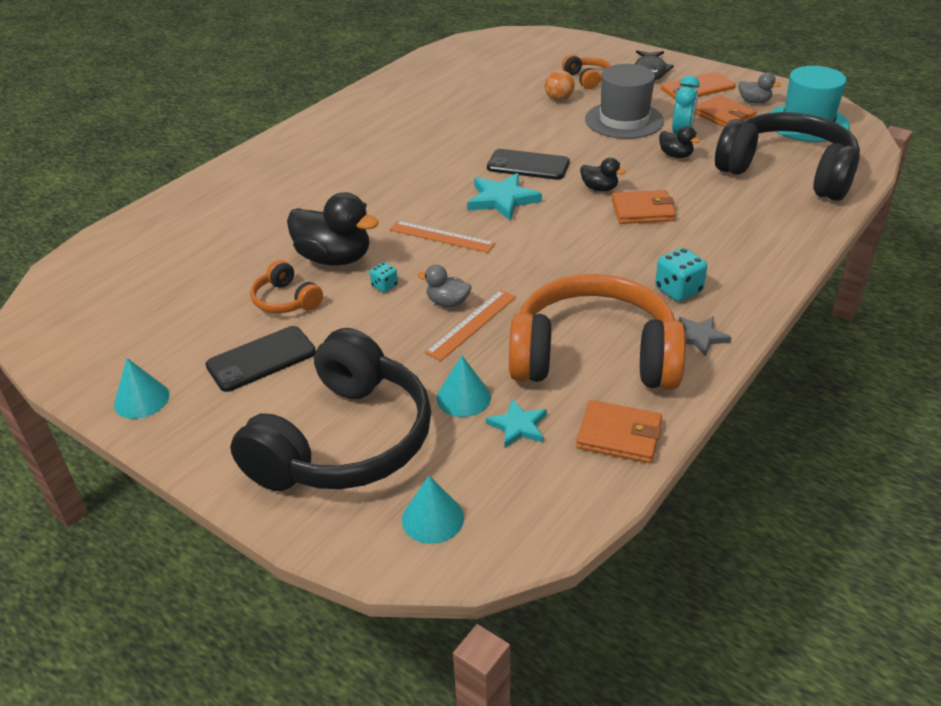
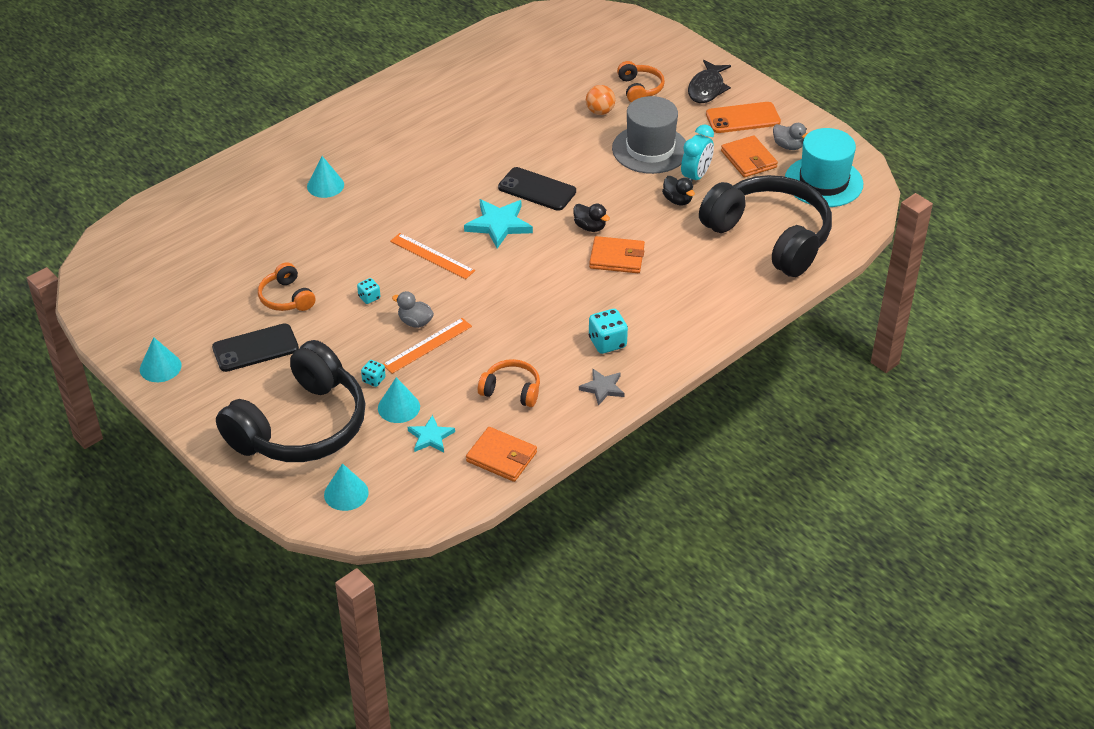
camera: 10 degrees right, 5 degrees up
(301, 191) = (325, 185): none -> turquoise cone
(334, 258) = (336, 263): black duck -> none
(421, 371) = (374, 380): none -> turquoise dice
(594, 356) = (511, 390): orange headphones -> orange headphones, size x0.44

